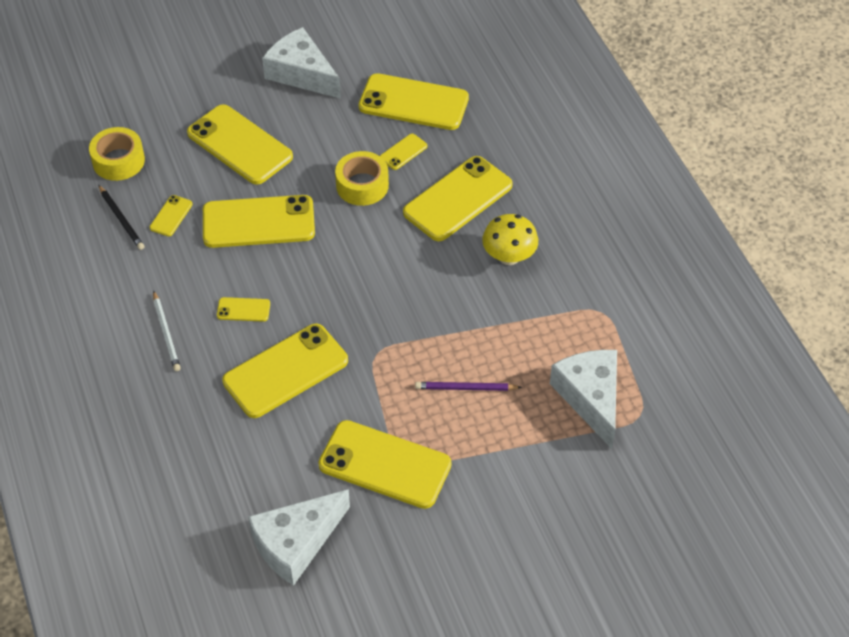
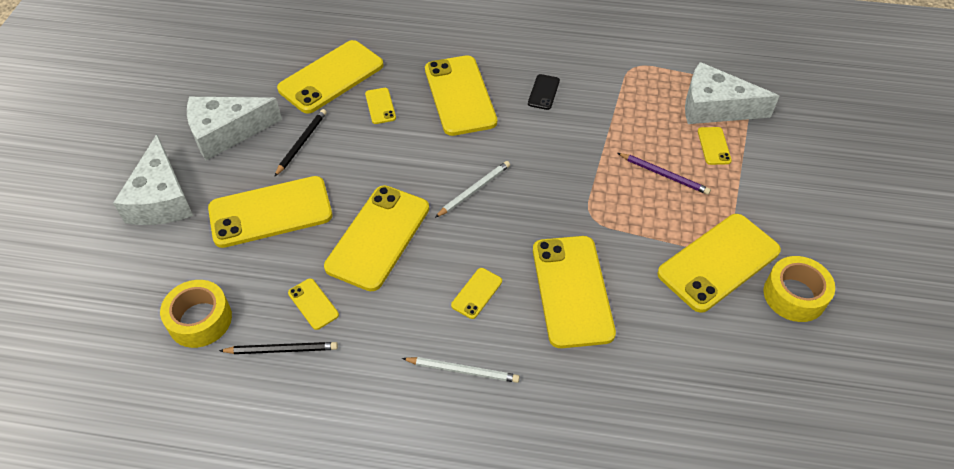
camera: 60 degrees left, 0 degrees up
(296, 543) = (778, 366): white cheese -> white cheese (161, 199)
(324, 124) = (301, 143): none -> black pencil
(351, 260) = (474, 190): none -> white pencil
(362, 185) = (395, 147): yellow tape -> yellow tape (794, 295)
(465, 388) = (664, 175): purple pencil -> purple pencil turned 90 degrees counterclockwise
(509, 257) = (543, 92): yellow mushroom -> black phone
(533, 414) = (714, 146): none -> yellow phone

